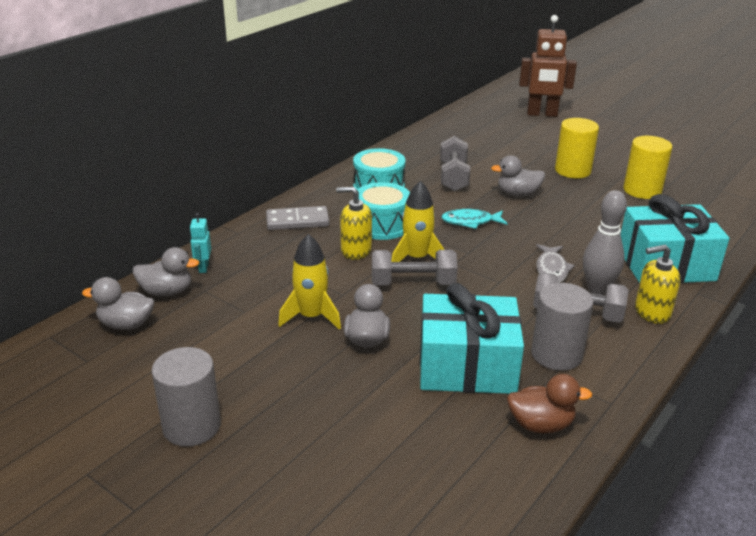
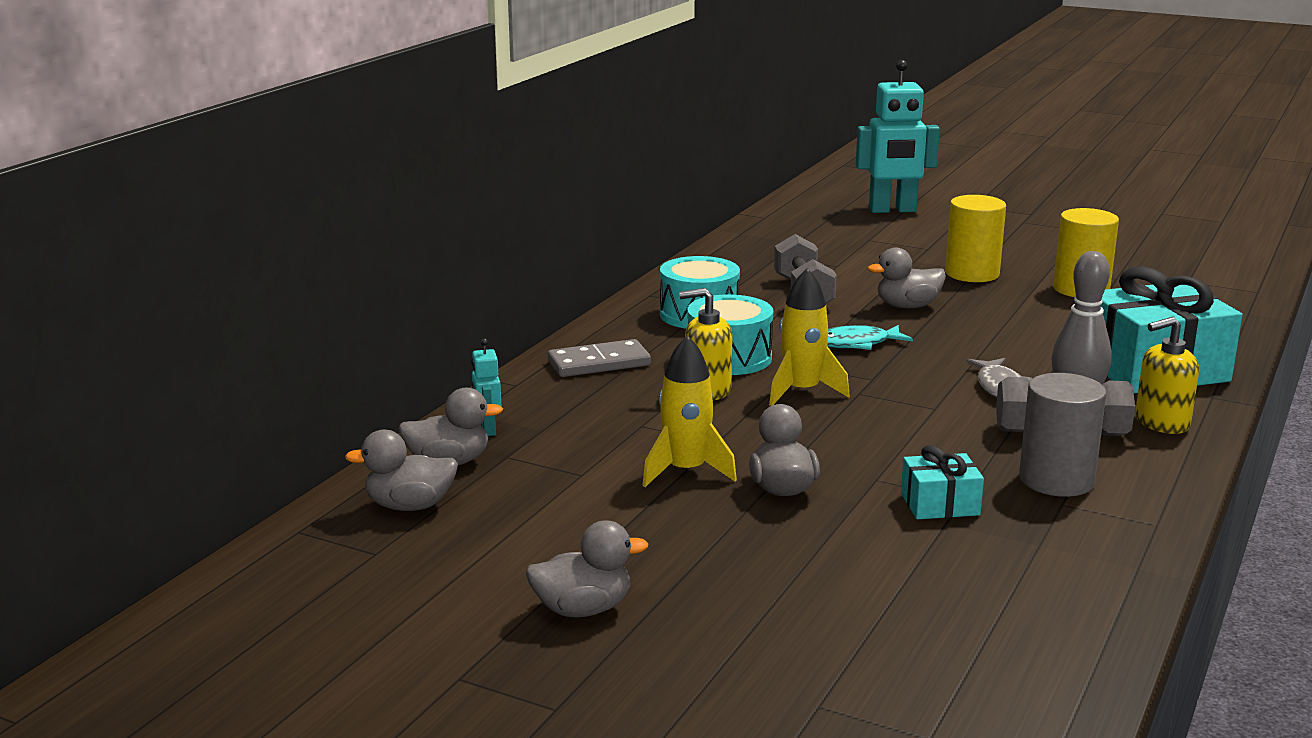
camera: 10 degrees left, 10 degrees down
(191, 426) = (583, 609): grey cylinder -> grey duck
(413, 283) = (812, 420): grey dumbbell -> none
(467, 366) = (940, 504): turquoise gift -> turquoise gift, size x0.48
(541, 424) = (1074, 556): brown duck -> none
(542, 114) = (892, 210): brown robot -> turquoise robot

